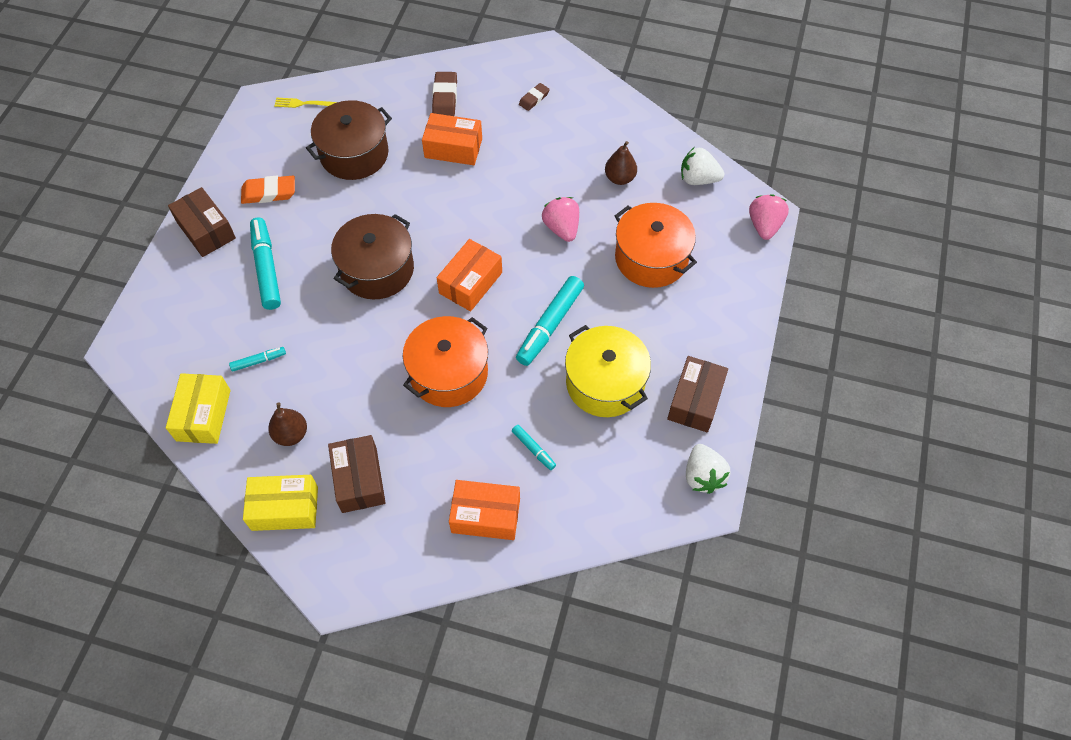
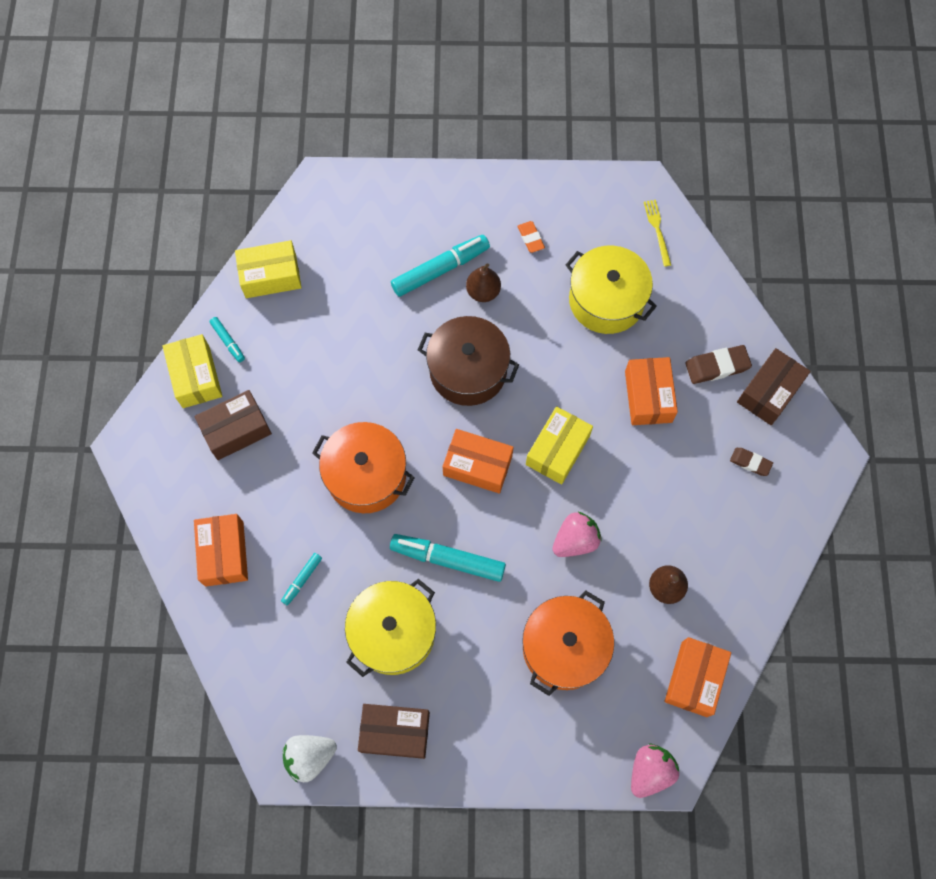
camera: 75 degrees right, 10 degrees up
(206, 230) = (468, 200): brown box -> brown box (769, 392)
(259, 361) = (337, 301): turquoise marker -> turquoise marker (228, 341)
(269, 192) = (530, 238): orange eraser -> orange eraser, size x0.63
(291, 434) = (268, 356): brown pear -> brown pear (483, 292)
(354, 154) = (606, 300): brown pot -> yellow pot
(477, 221) = (557, 450): none -> yellow box
(698, 179) = (694, 679): white strawberry -> orange box
(764, 226) = (650, 771): pink strawberry -> pink strawberry turned 45 degrees counterclockwise

